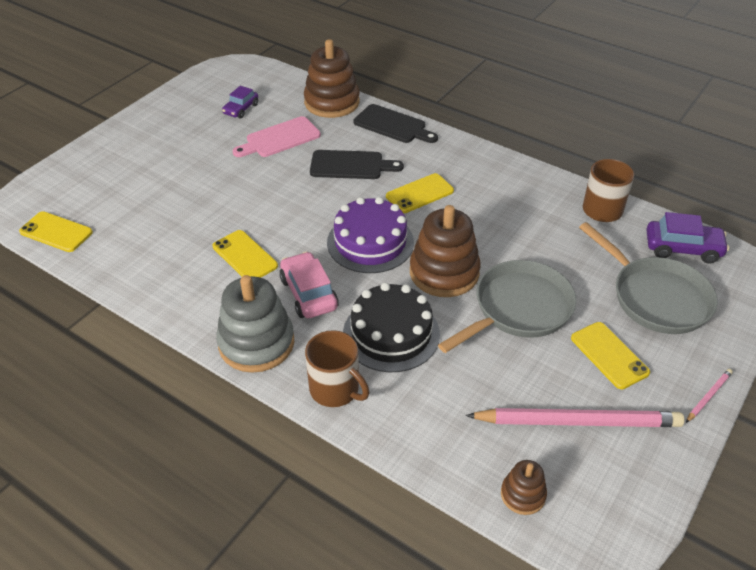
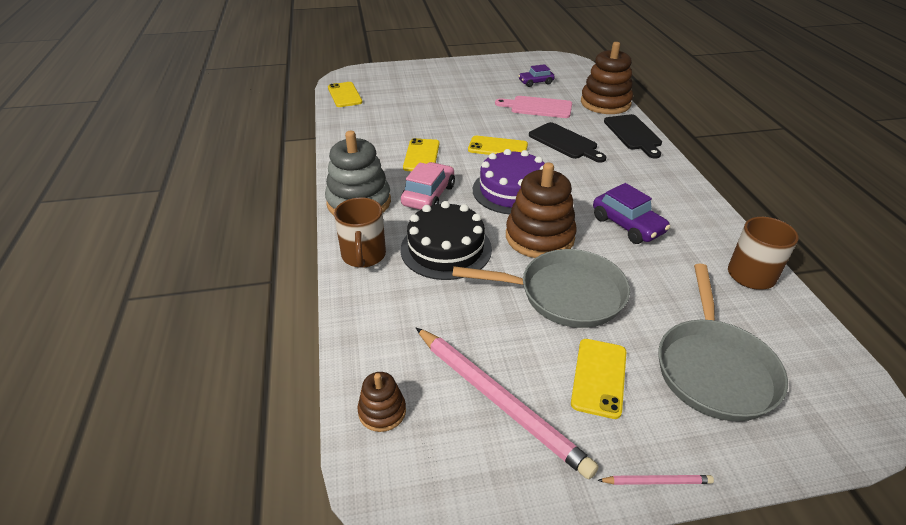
camera: 45 degrees right, 5 degrees down
(419, 194) = (593, 182): yellow phone -> yellow phone (497, 147)
(682, 248) = (804, 351): purple car -> purple car (627, 225)

